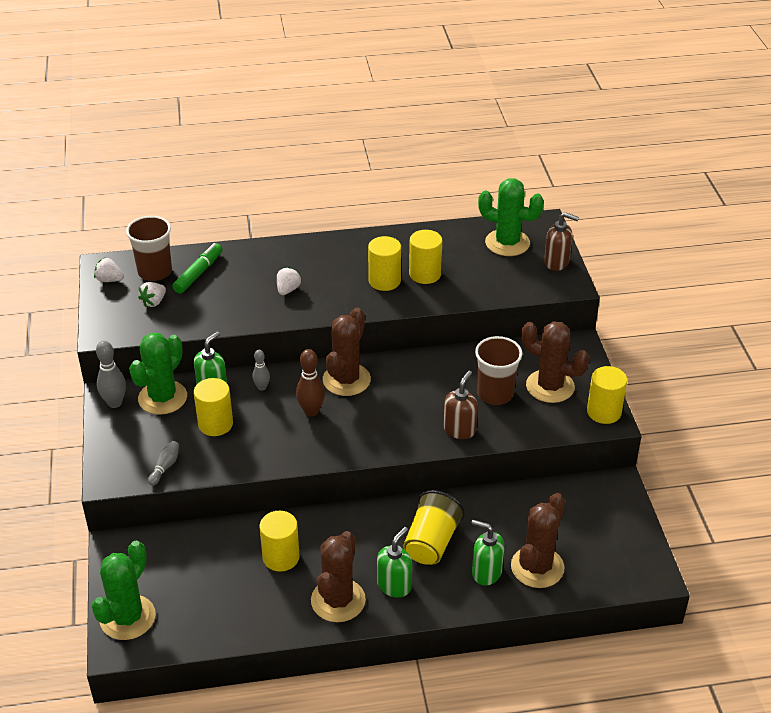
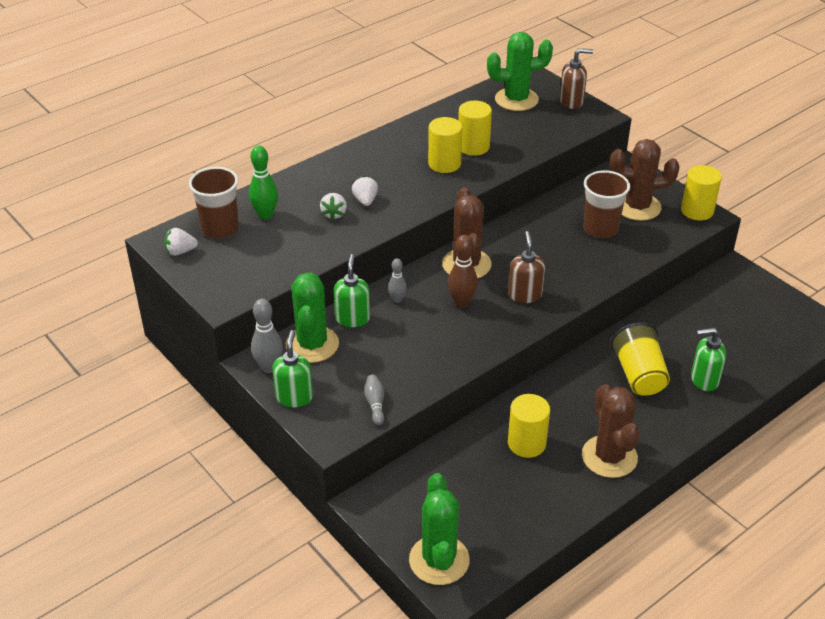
camera: 30 degrees left, 0 degrees up
(154, 302) = (247, 255): white strawberry -> white strawberry (334, 214)
(198, 273) = (265, 215): green marker -> green bowling pin
(215, 424) = (385, 347): yellow cylinder -> none
(394, 585) = (643, 423): green soap dispenser -> green soap dispenser (294, 397)
(459, 429) = (600, 268): brown soap dispenser -> brown soap dispenser (525, 295)
(537, 567) = (738, 358): brown cactus -> none

